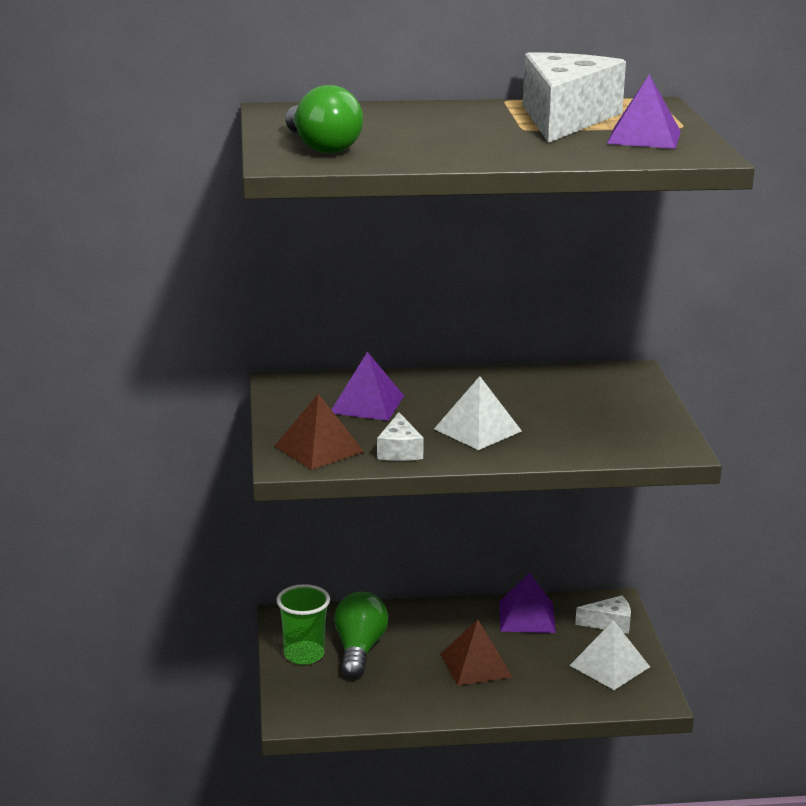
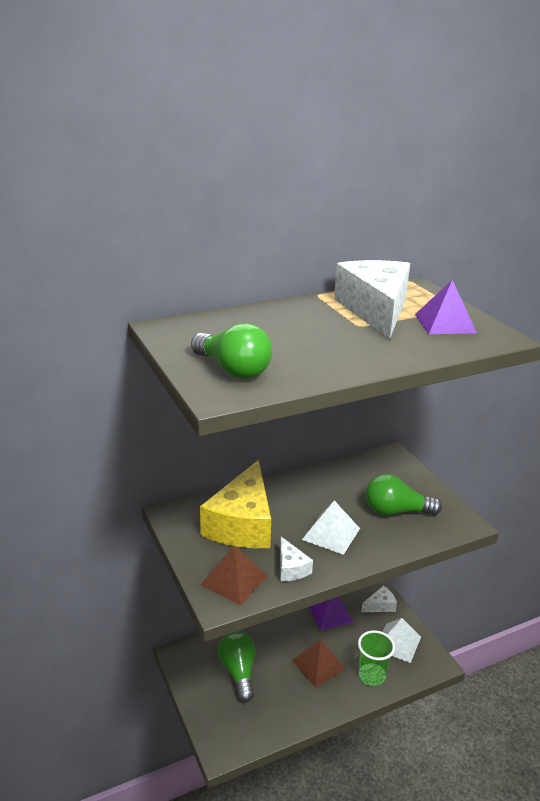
camera: 20 degrees left, 5 degrees up
(304, 655) = (204, 687): green cup -> green cup (372, 676)
(367, 404) = (242, 524): purple pyramid -> yellow cheese
(587, 423) = (396, 511): none -> green light bulb

